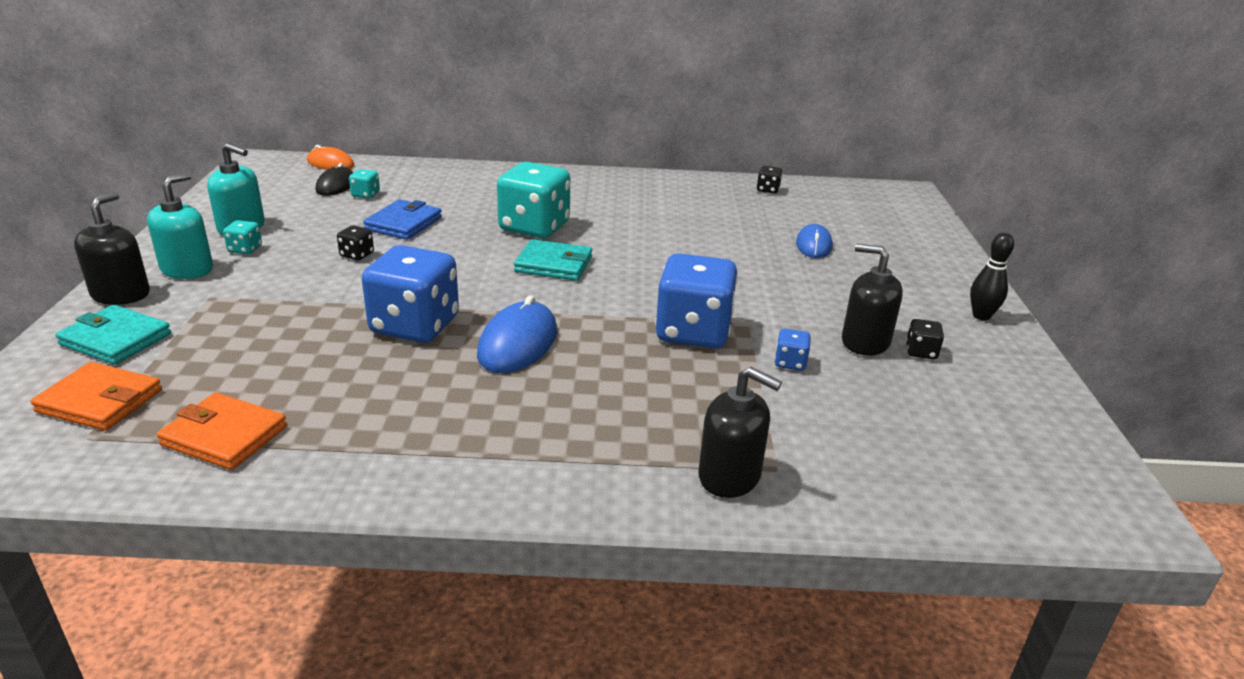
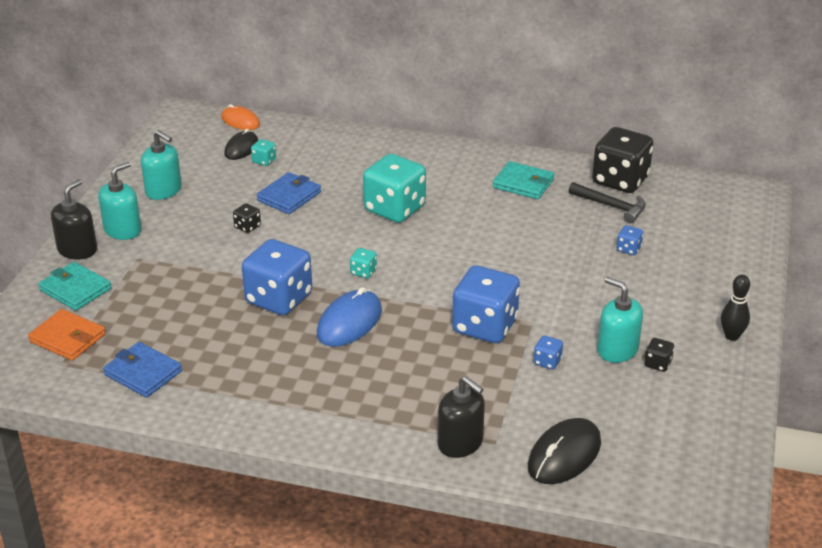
camera: 15 degrees right, 5 degrees up
(224, 436) = (143, 373): orange wallet -> blue wallet
(245, 249) = (165, 214): turquoise dice -> turquoise dice (363, 272)
(553, 264) = (398, 250): turquoise wallet -> turquoise wallet (523, 183)
(768, 190) = (620, 180): black dice -> black dice, size x2.38
(772, 211) = (611, 206): none -> black hammer
(813, 245) = (628, 249): blue mouse -> blue dice
(865, 342) = (617, 350): black soap dispenser -> turquoise soap dispenser
(878, 474) = (564, 455): none -> black mouse

